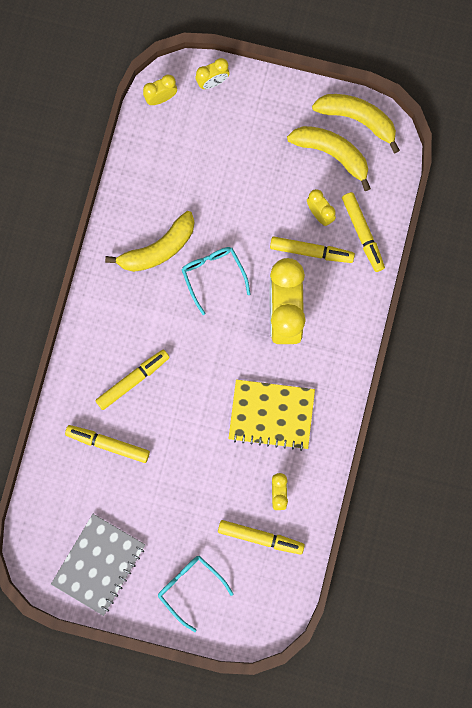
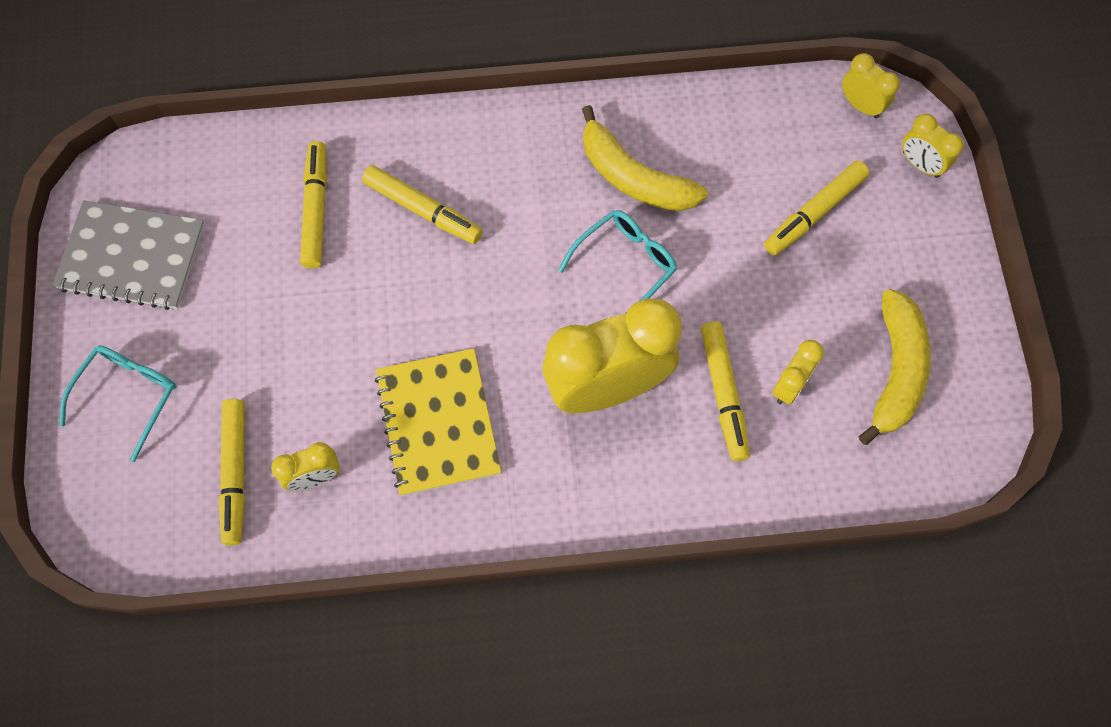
camera: 70 degrees right, 10 degrees down
(358, 119) = (971, 391): yellow banana -> none
(363, 233) = (788, 463): yellow marker -> yellow marker (814, 213)

